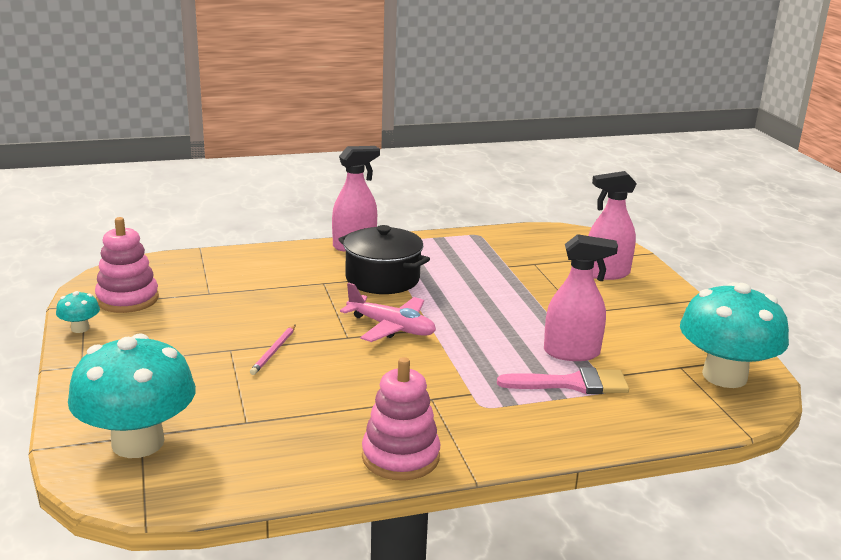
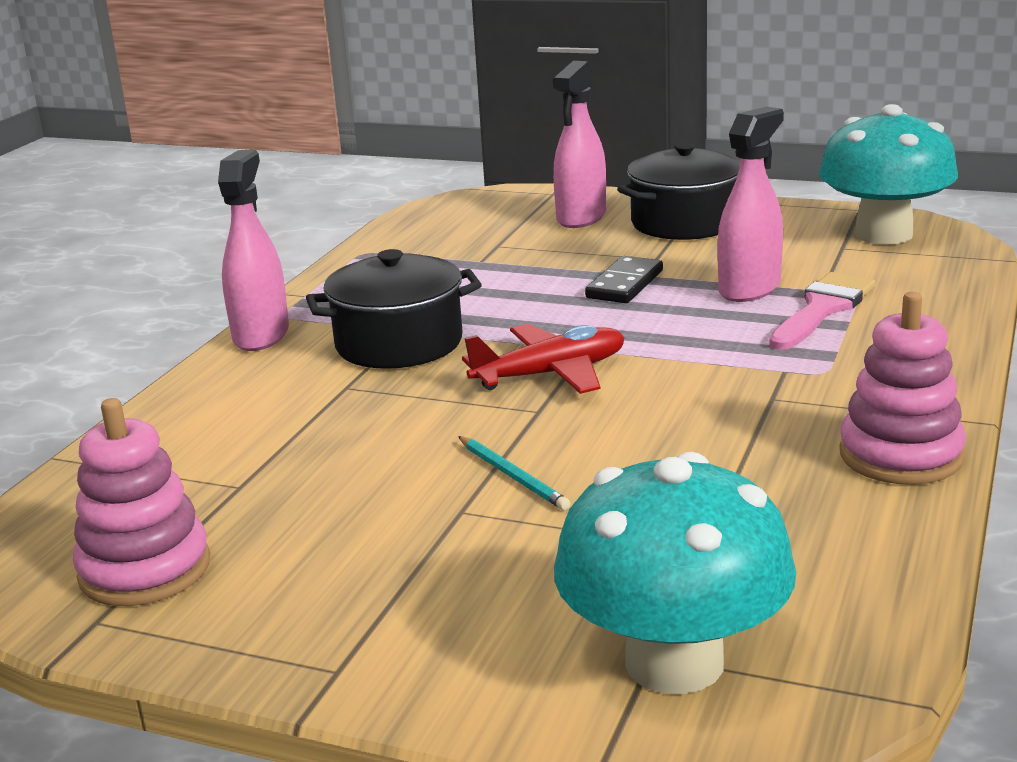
camera: 50 degrees left, 0 degrees up
(80, 328) = (189, 645): turquoise mushroom -> none
(274, 351) = (513, 476): pink pencil -> turquoise pencil
(391, 327) = (550, 374): pink plane -> red plane
(528, 314) = (625, 284): none -> black domino
(644, 305) = (685, 223): none -> black pot

